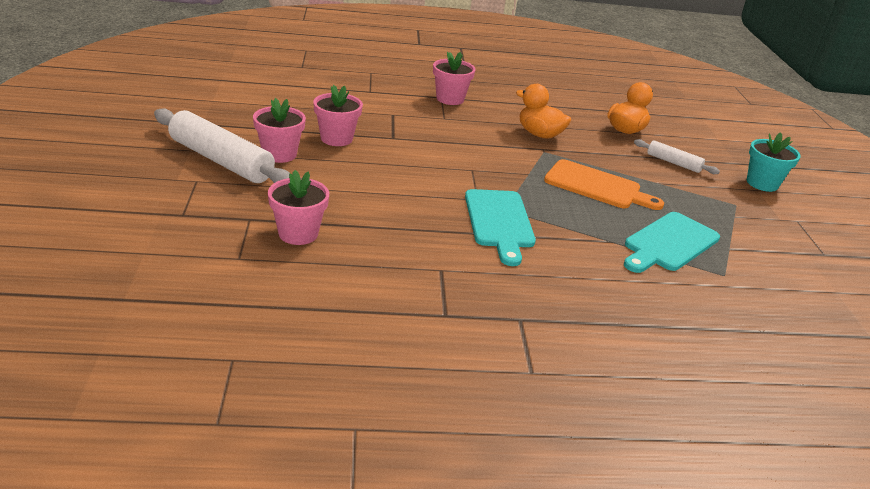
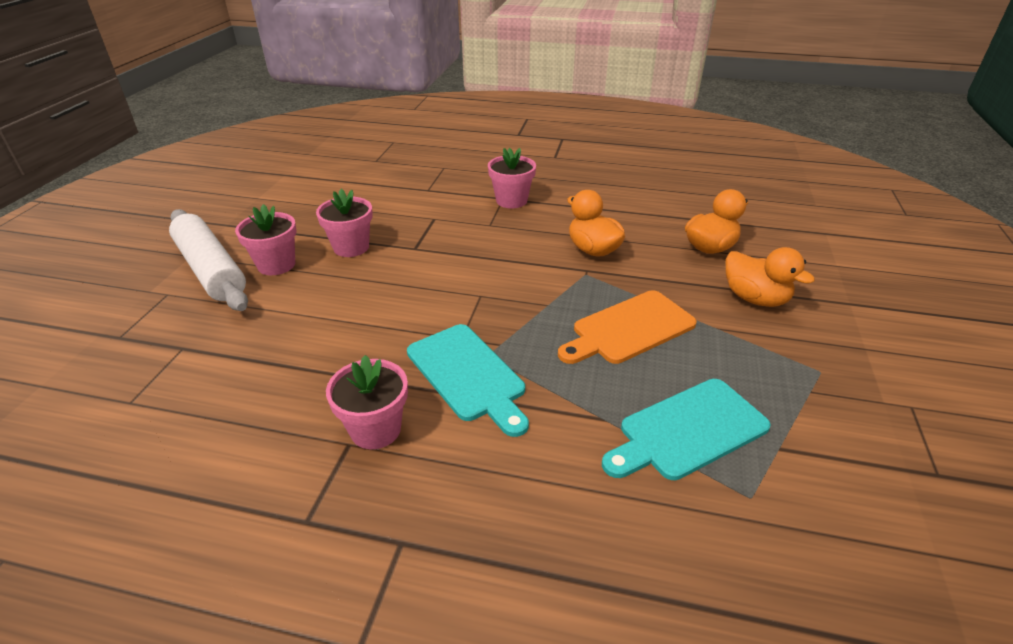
camera: 20 degrees right, 5 degrees up
(298, 233) = (219, 373): pink flower pot -> pink flower pot (375, 429)
(499, 222) = (468, 375): turquoise cutting board -> turquoise cutting board turned 45 degrees counterclockwise
(597, 186) = (629, 329): orange cutting board -> orange cutting board turned 105 degrees clockwise
(673, 163) = (754, 298): white rolling pin -> orange duck
(762, 183) = (876, 338): turquoise flower pot -> none

